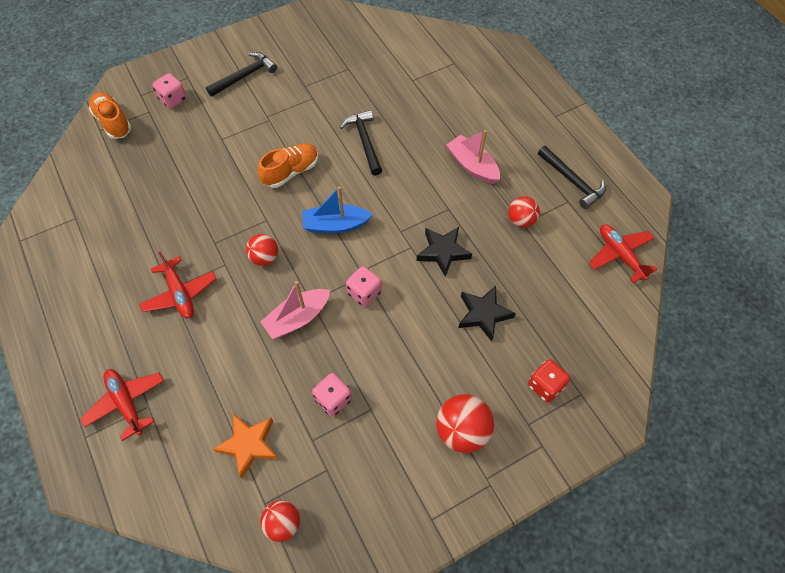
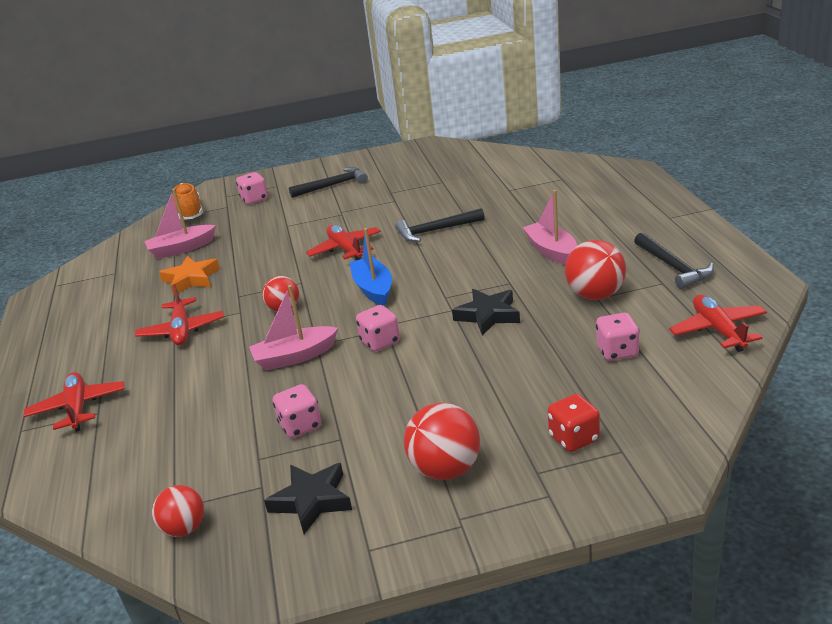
camera: 20 degrees right, 30 degrees down
(129, 178) = (182, 249): none -> pink boat
(249, 445) = (184, 454): orange star -> orange star (191, 279)
(291, 172) = (345, 249): orange shoe -> red plane
(335, 225) = (373, 289): blue boat -> blue boat turned 60 degrees clockwise
(364, 141) = (435, 231): black hammer -> black hammer turned 105 degrees counterclockwise
(483, 314) = (516, 369): black star -> black star (312, 501)
(521, 220) = (595, 295): red ball -> red ball, size x1.55
(553, 287) = (617, 351): none -> pink dice

